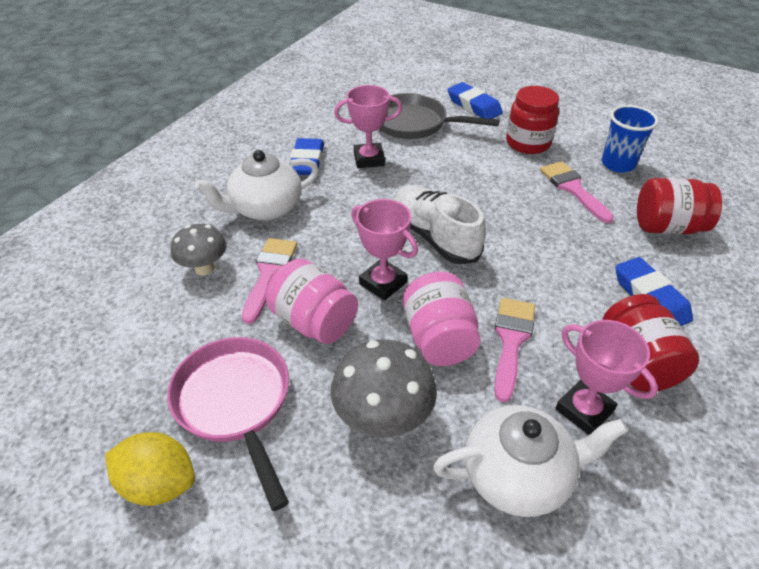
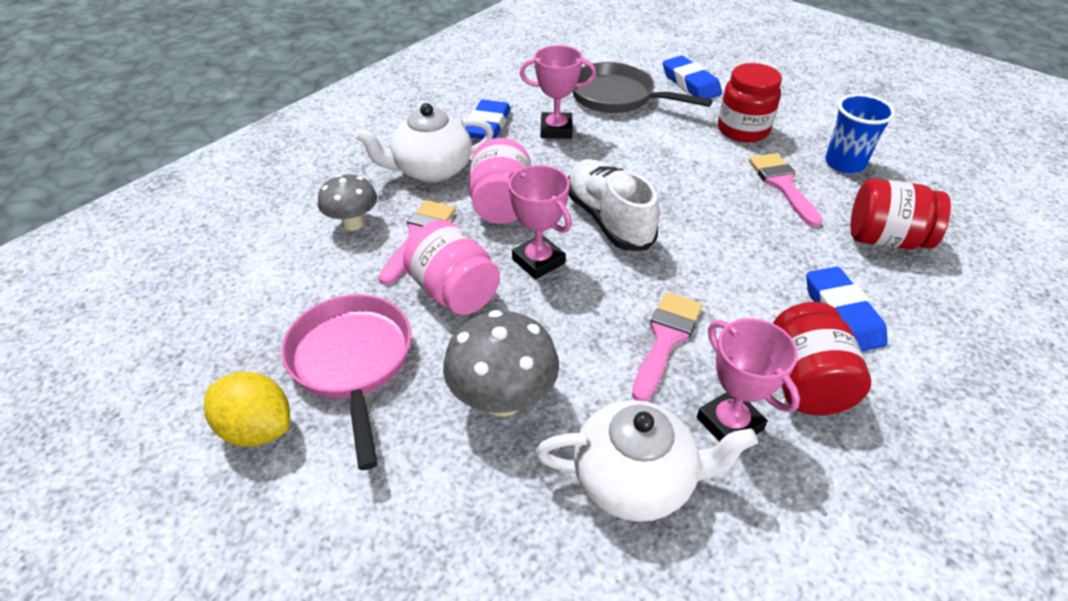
camera: 10 degrees right, 0 degrees up
(438, 338) = (585, 326): pink jar -> pink jar (501, 205)

